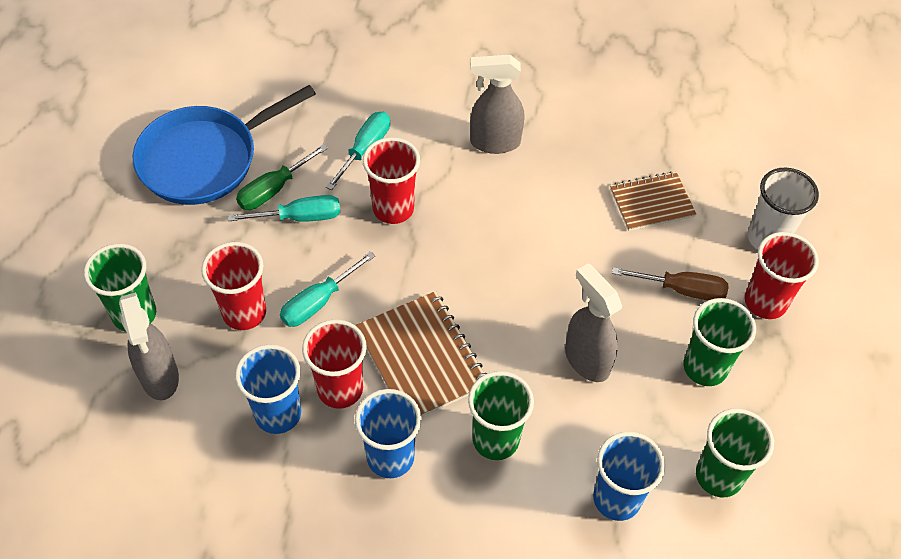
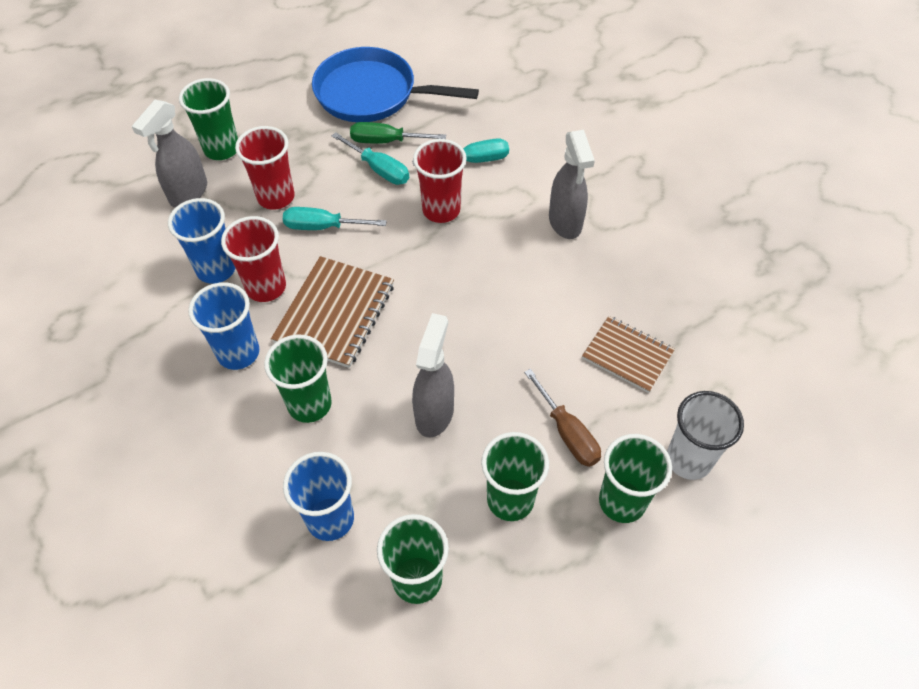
camera: 50 degrees right, 0 degrees up
(494, 142) = (565, 223): grey spray bottle -> grey spray bottle turned 150 degrees counterclockwise
(765, 302) = (622, 501): red cup -> green cup

